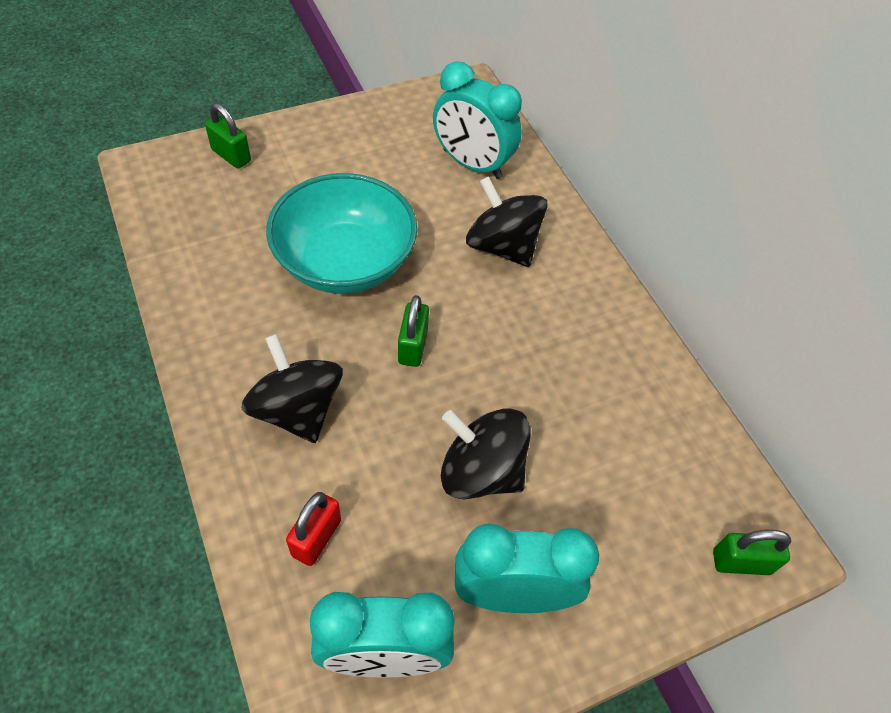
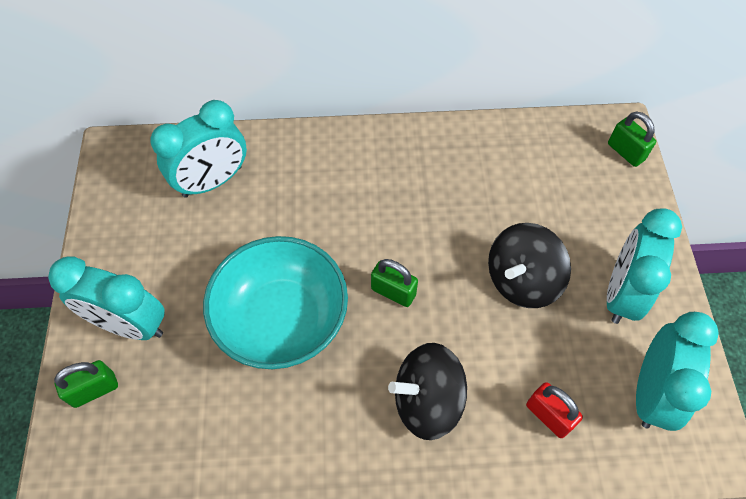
camera: 65 degrees left, 5 degrees up
(299, 157) = (130, 325): none -> turquoise clock
(502, 246) = (315, 191): black spinning top -> none
(741, 562) = (625, 152): green padlock -> green padlock turned 60 degrees counterclockwise

